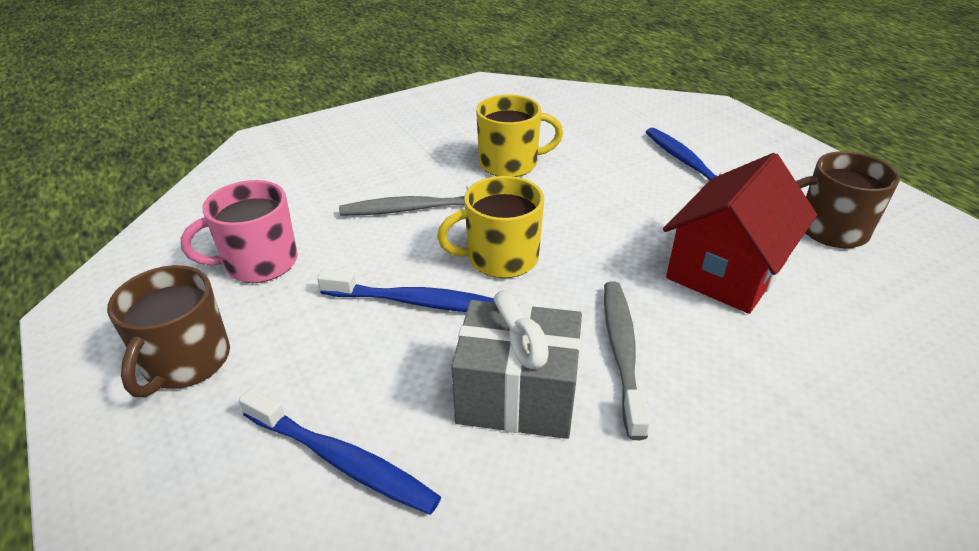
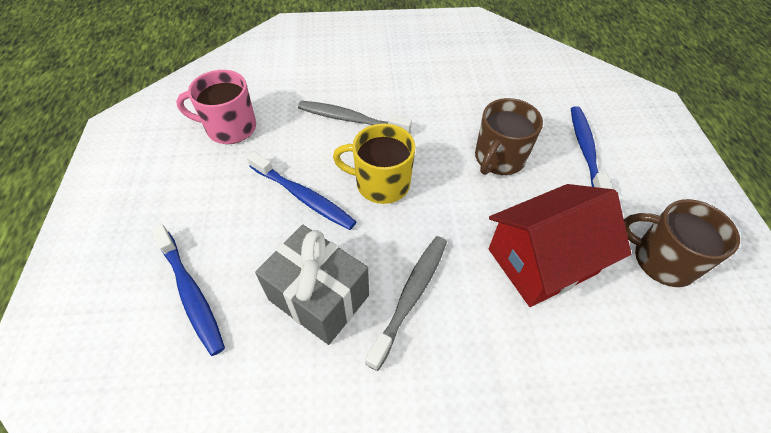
camera: 25 degrees right, 15 degrees up
(186, 362) = (150, 185): brown mug -> brown mug (498, 159)
(510, 164) = (443, 103): yellow mug -> none

